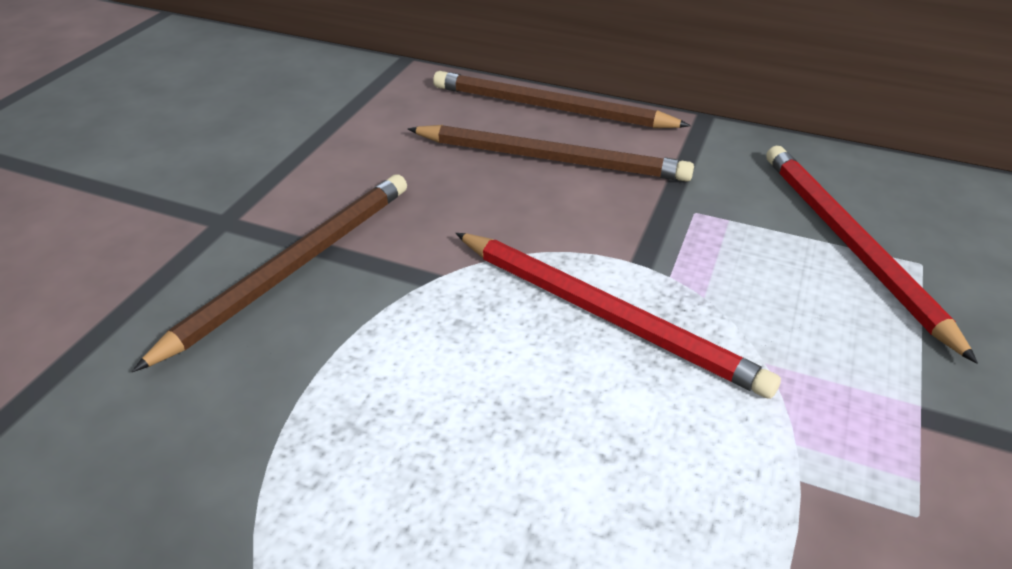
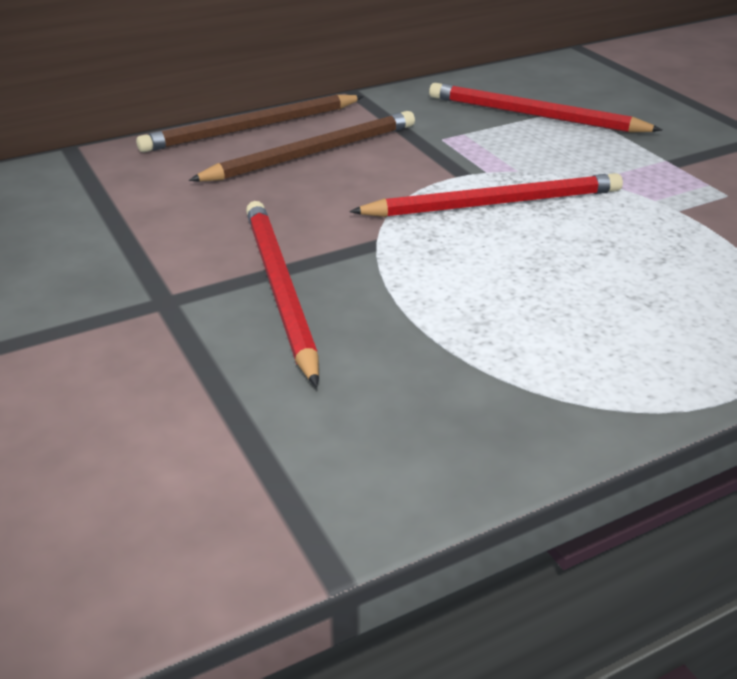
camera: 50 degrees left, 5 degrees down
(293, 267) = (280, 289): brown pencil -> red pencil

